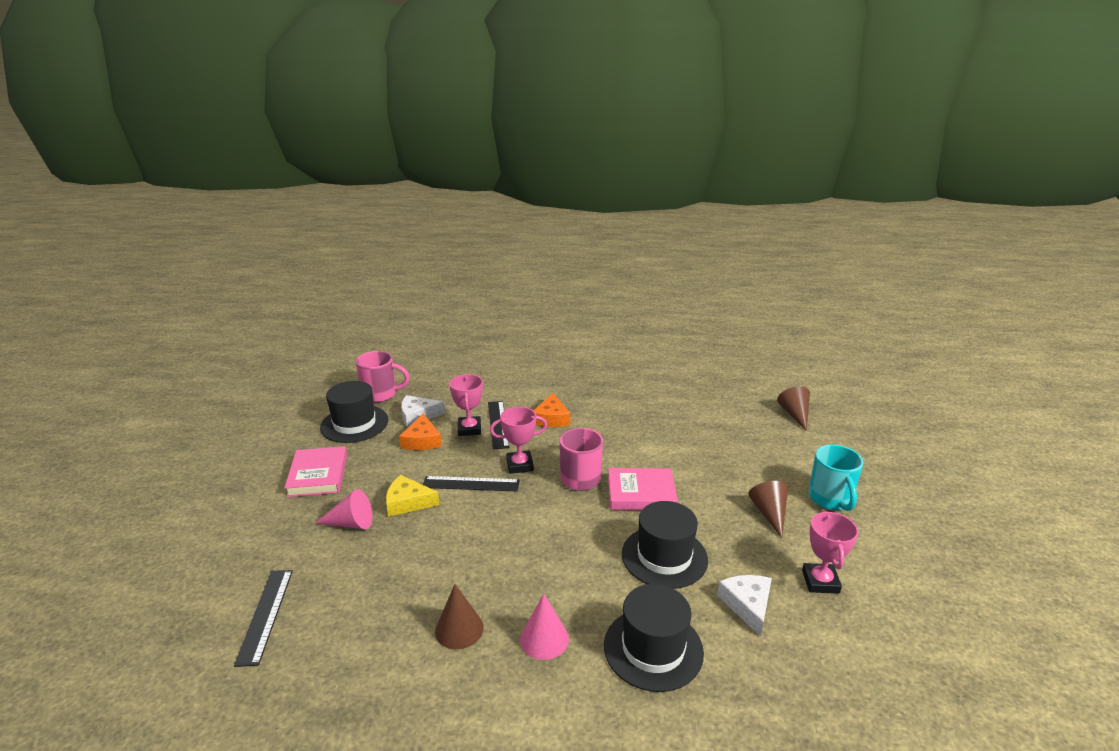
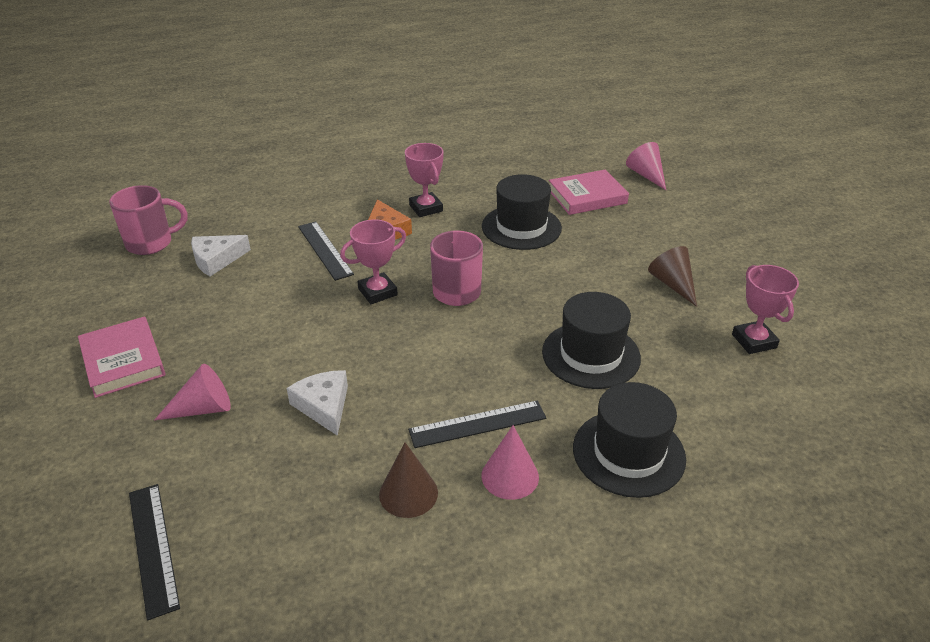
camera: 20 degrees left, 10 degrees up
(354, 424) = (136, 287): black hat -> black hat (521, 227)
(408, 502) = (263, 366): yellow cheese -> none
(422, 440) = (239, 288): orange cheese -> none
(469, 429) = (292, 263): pink trophy -> pink trophy (426, 208)
(471, 484) = (330, 326): black ruler -> black ruler (477, 424)
(641, 493) = (531, 293): pink book -> pink book (587, 196)
(747, 605) = (698, 383): white cheese -> white cheese (324, 406)
(795, 414) = (646, 175): brown cone -> pink cone
(830, 499) = (723, 256): turquoise mug -> none

